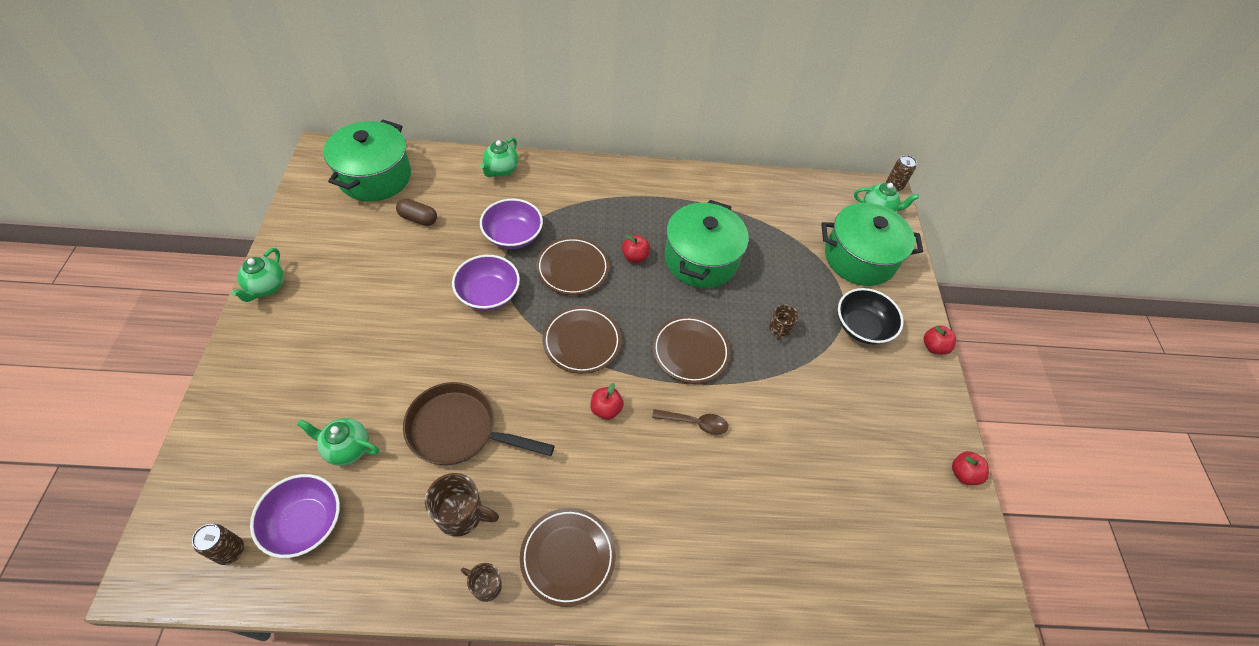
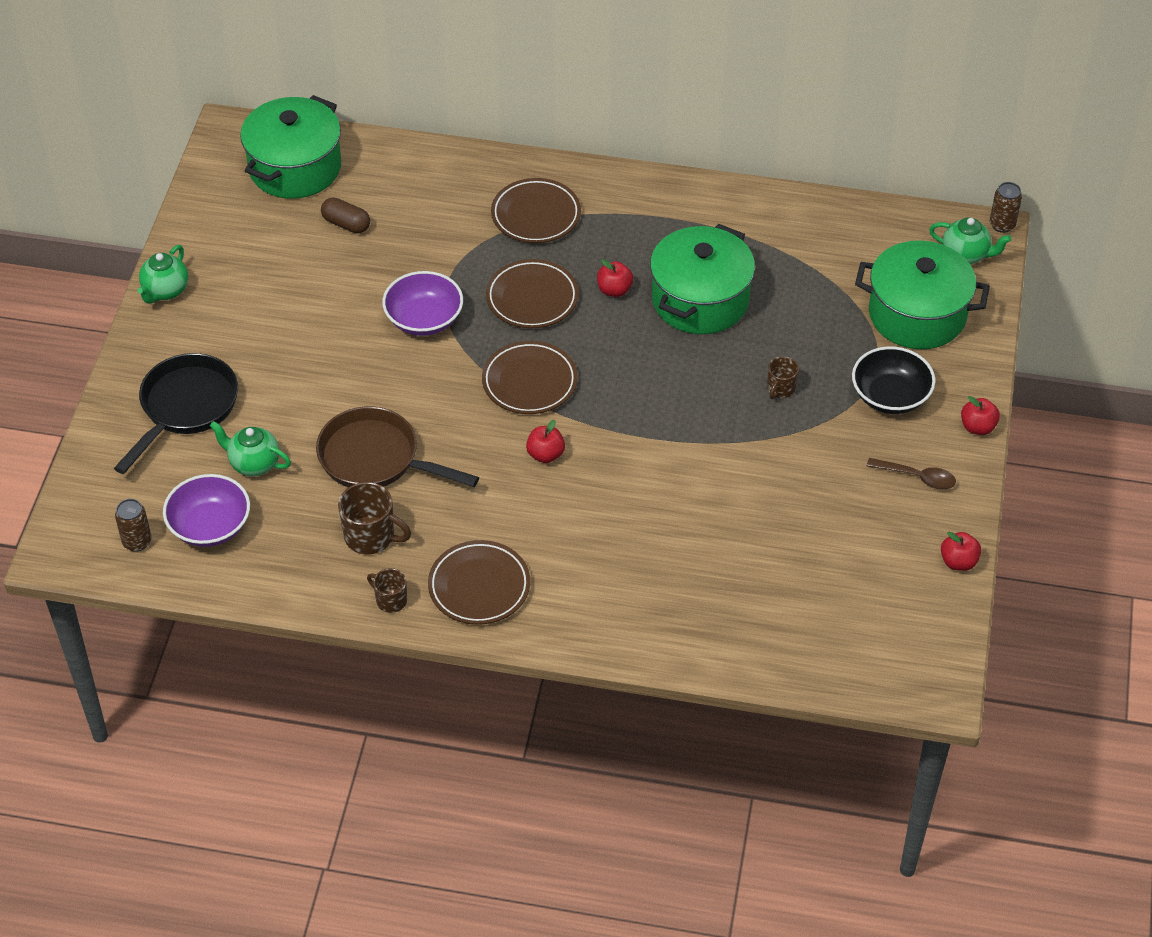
camera: 15 degrees right, 5 degrees down
(282, 397) = (185, 408): none -> black pan
(501, 170) = (457, 169): green teapot -> none
(513, 235) = (462, 253): purple bowl -> none
(690, 351) = (660, 404): brown plate -> brown plate (536, 215)
(695, 423) = (648, 479): brown spoon -> brown spoon (917, 477)

